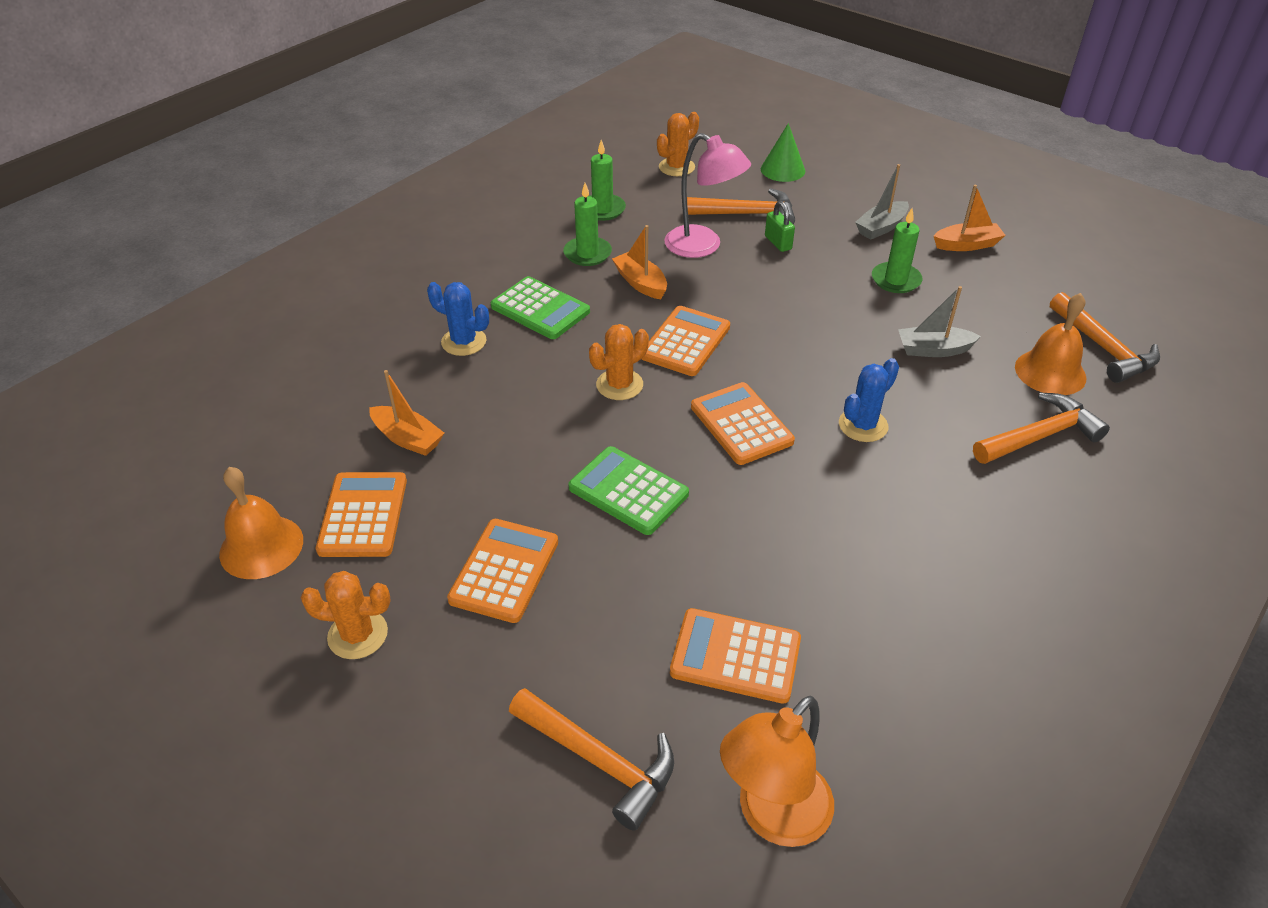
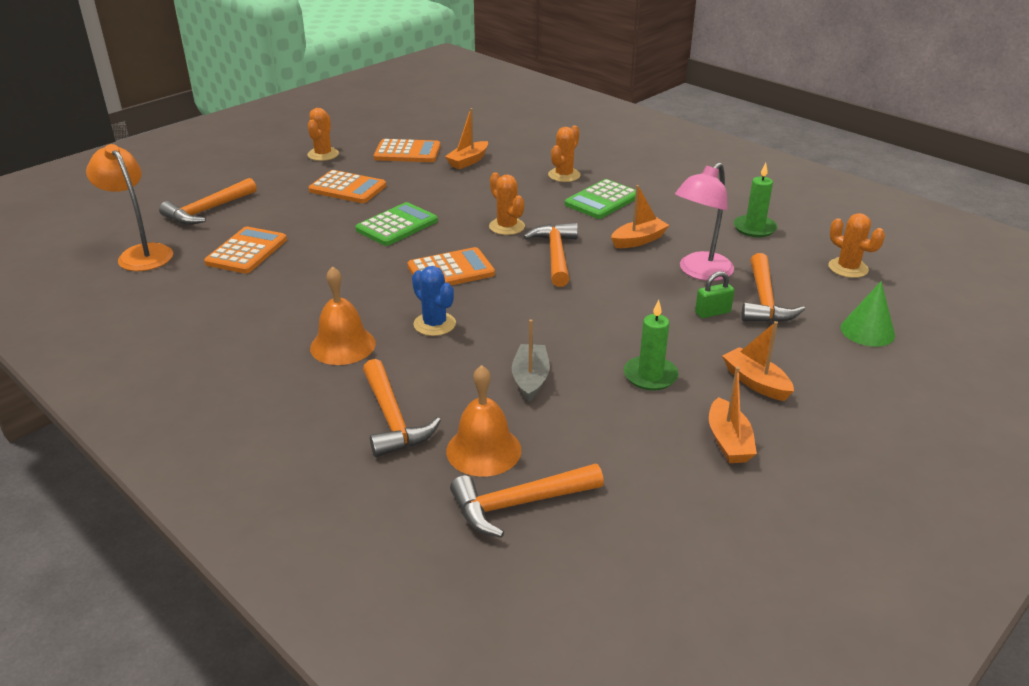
camera: 95 degrees right, 10 degrees down
(261, 546) = (394, 131): orange bell -> orange bell (343, 345)
(464, 342) = (564, 175): blue cactus -> orange cactus
(587, 254) = (681, 220): green candle -> none
(685, 342) = (555, 255): orange calculator -> orange hammer
(881, 227) = (755, 382): grey boat -> orange boat

